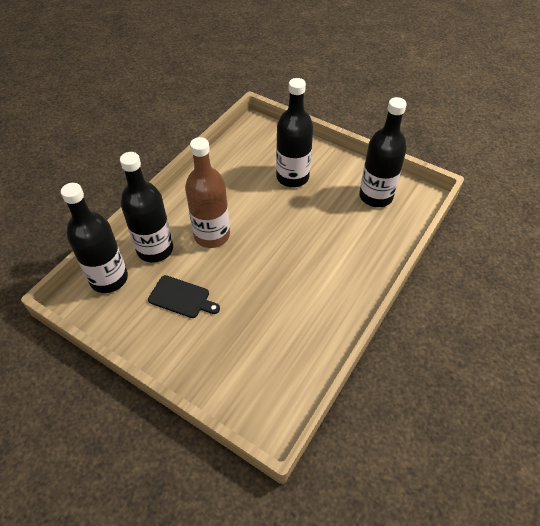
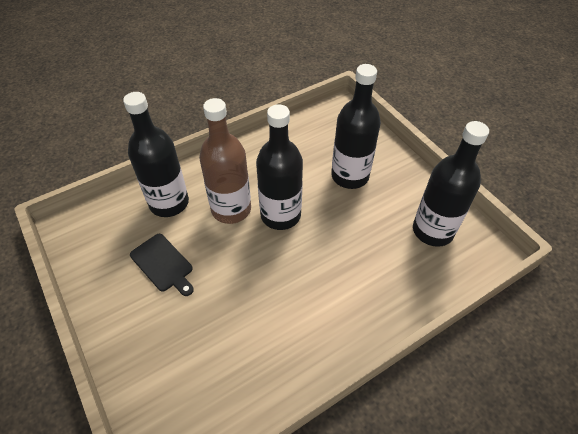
camera: 25 degrees right, 0 degrees up
(109, 278) = (110, 216): black bottle -> black bottle (280, 215)

